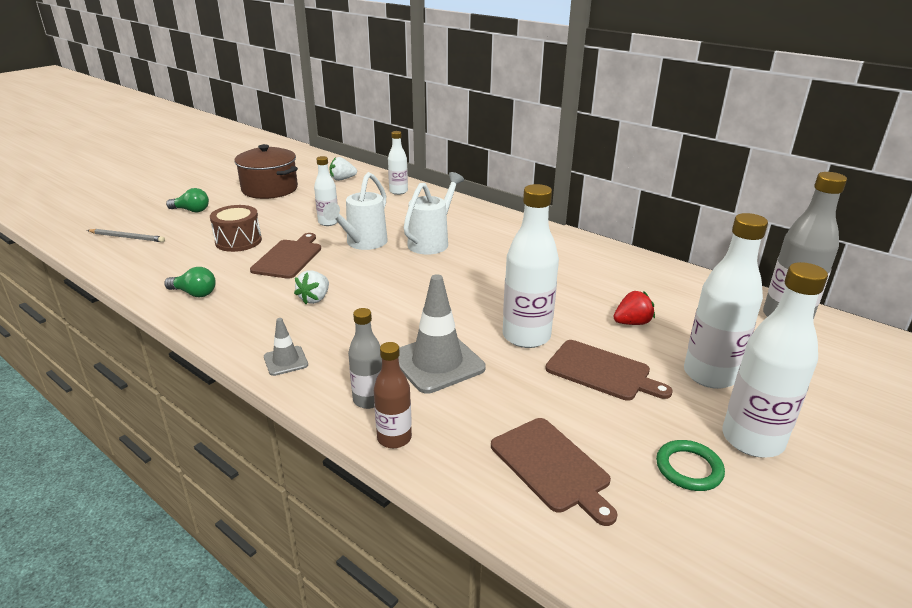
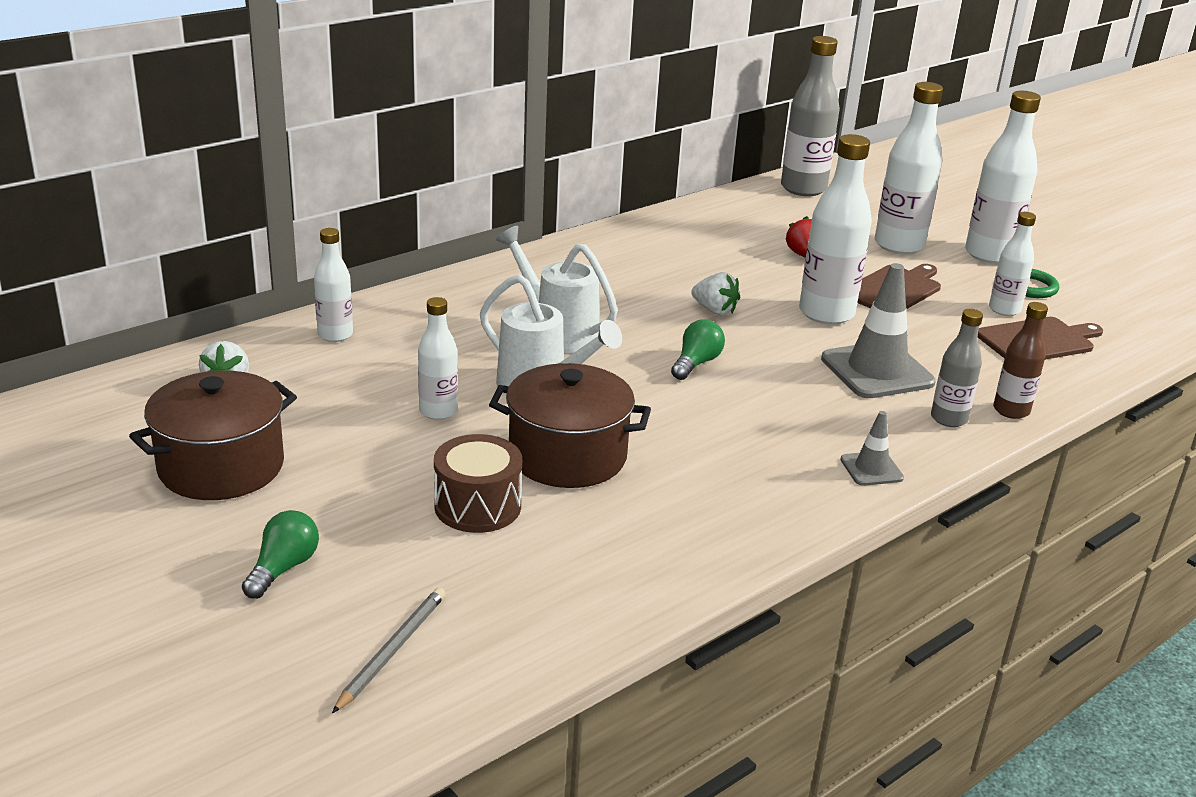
camera: 80 degrees left, 0 degrees up
(194, 293) = (671, 549): green light bulb -> green light bulb (696, 363)
(288, 258) = (567, 456): brown cutting board -> brown pot
(315, 299) = (713, 439): white strawberry -> white strawberry (714, 310)
(611, 444) = (1004, 310): none -> white bottle

